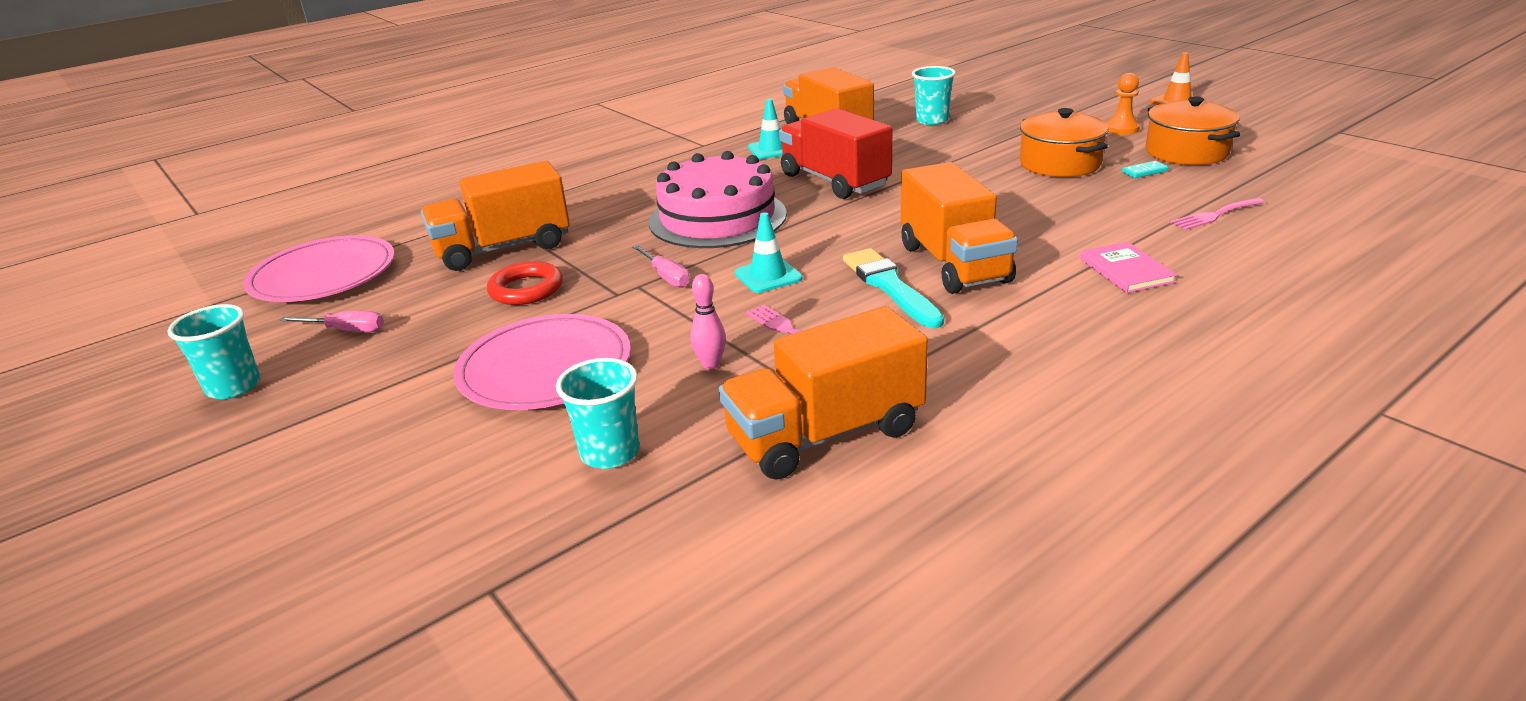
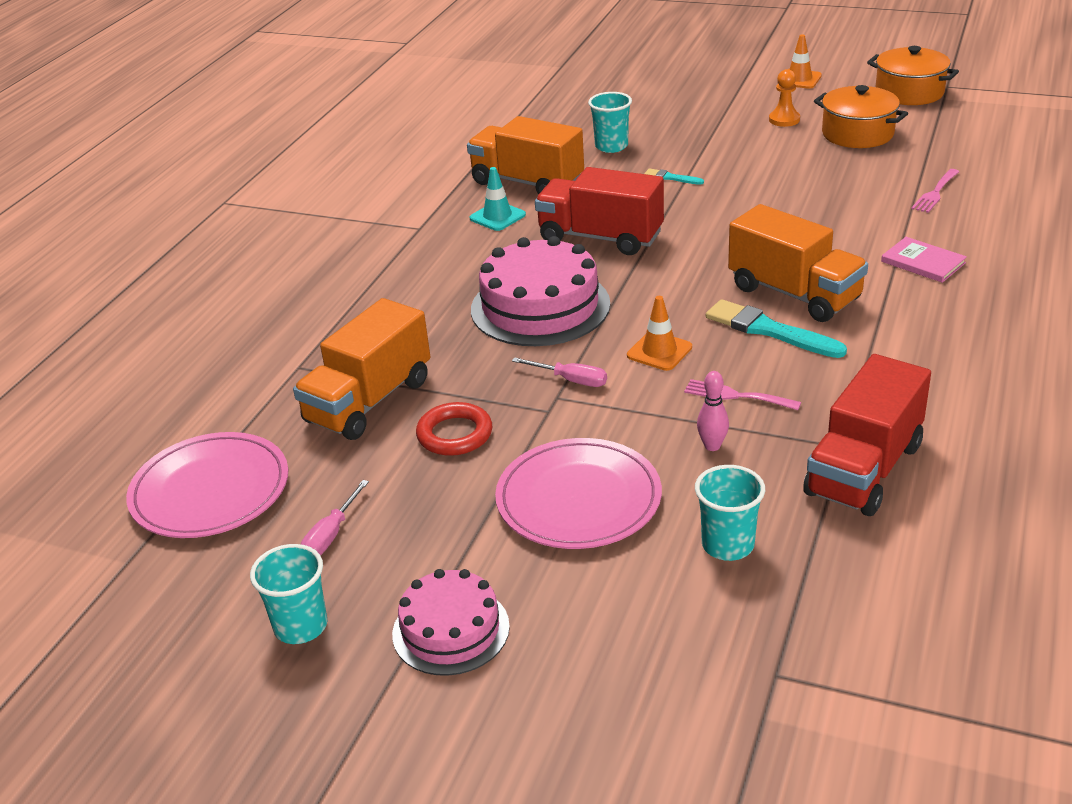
camera: 30 degrees left, 5 degrees up
(314, 431) = (451, 630): none -> pink cake
(346, 330) = (331, 534): pink screwdriver -> pink screwdriver turned 135 degrees clockwise
(768, 276) = (659, 351): turquoise traffic cone -> orange traffic cone
(825, 434) = (864, 469): orange truck -> red truck
(955, 151) = (671, 178): none -> turquoise brush
(1060, 164) = (772, 170): orange pot -> orange pot (909, 92)
(1144, 171) = (845, 162): turquoise domino -> none

